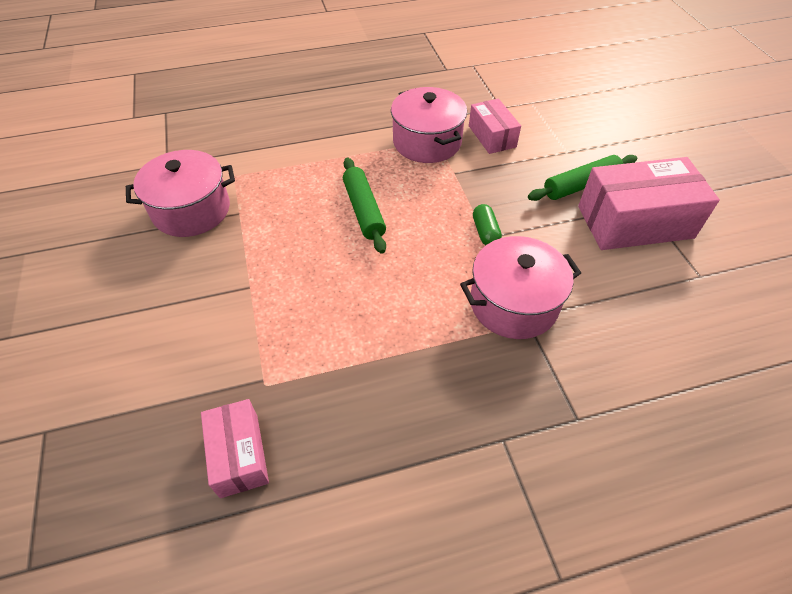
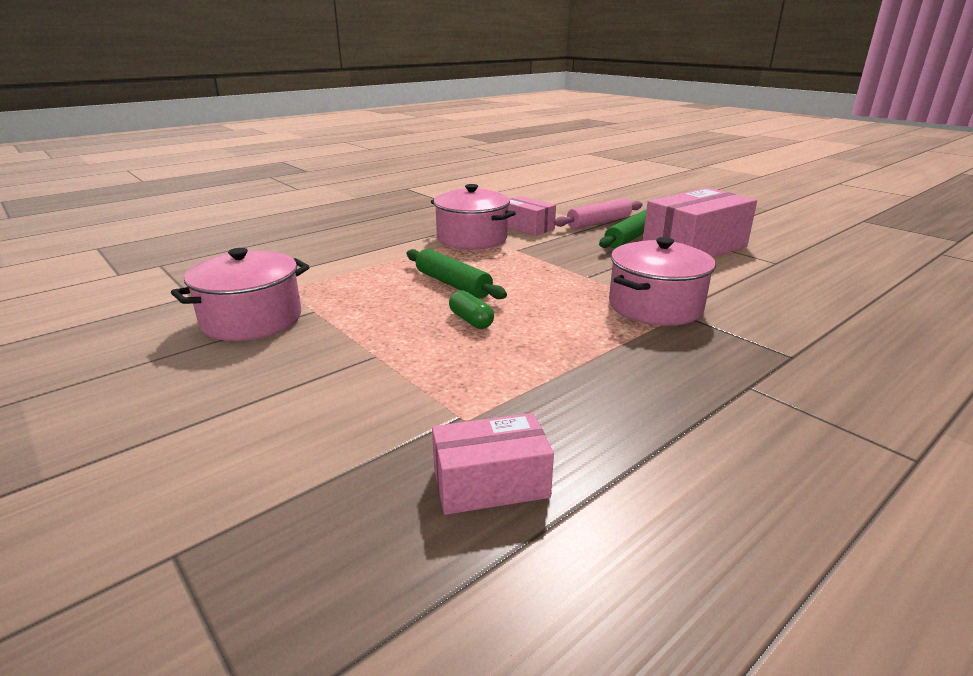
camera: 25 degrees left, 25 degrees down
(239, 455) = (490, 483): pink box -> pink box turned 60 degrees counterclockwise
(485, 232) = (582, 274): green capsule -> green capsule (471, 320)
(570, 147) = (599, 222): none -> pink rolling pin

